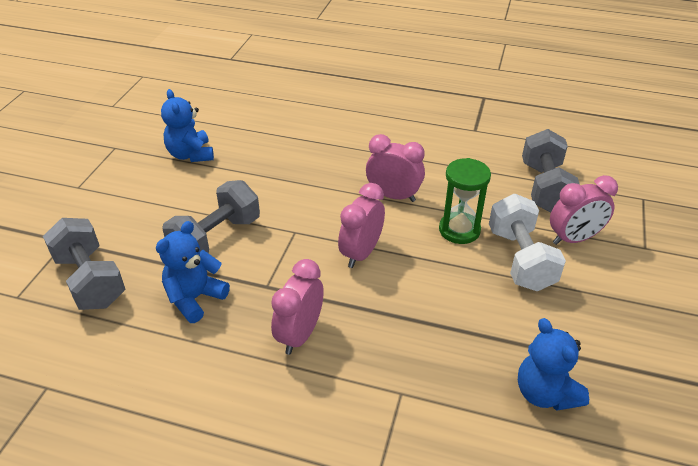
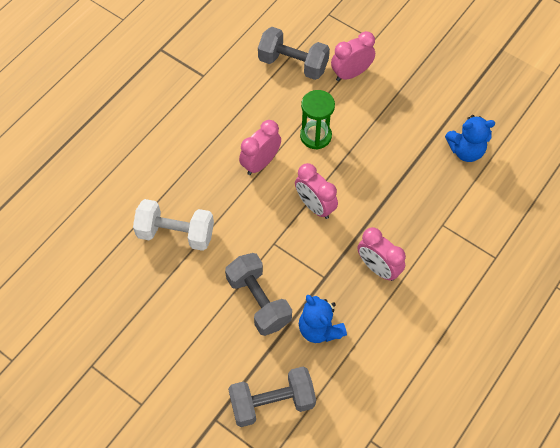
camera: 70 degrees left, 20 degrees up
(191, 155) = (135, 300): blue teddy bear -> none
(520, 259) = (358, 113): white dumbbell -> white dumbbell (176, 233)
(574, 239) = (351, 73): pink clock -> pink clock turned 120 degrees counterclockwise

